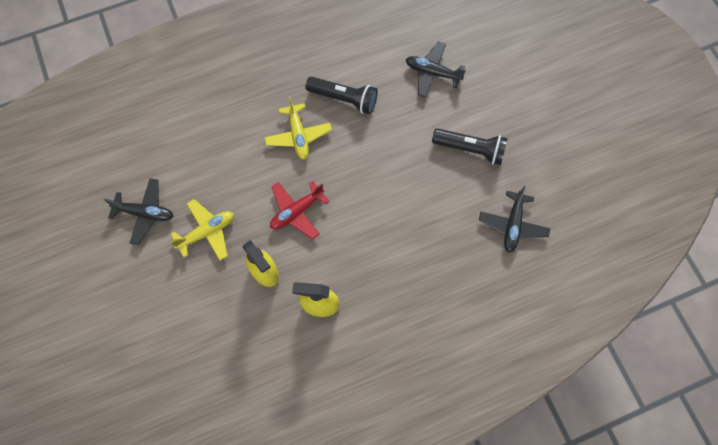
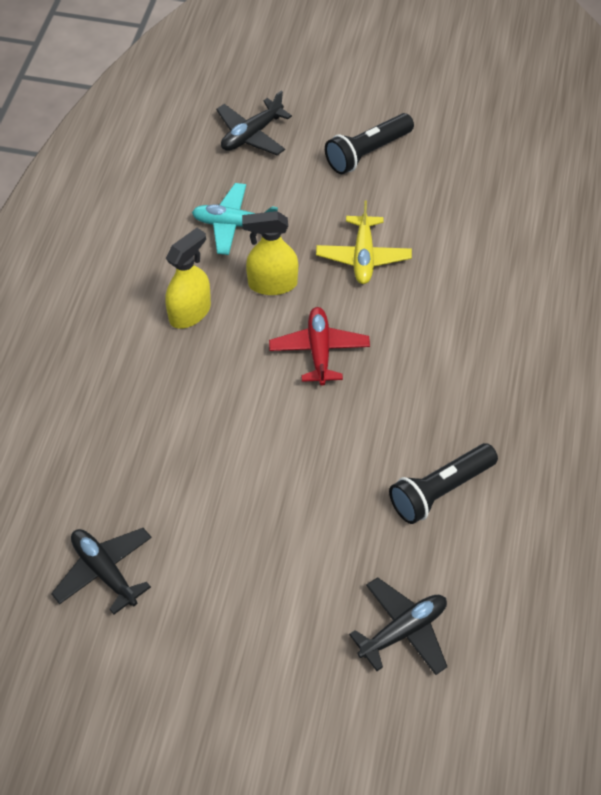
camera: 125 degrees right, 15 degrees down
(145, 213) = (432, 215): black plane -> black plane (251, 135)
(231, 329) = (234, 225): none -> turquoise plane
(298, 136) = (422, 408): yellow plane -> none
(470, 149) = (246, 596): black flashlight -> black flashlight (367, 153)

